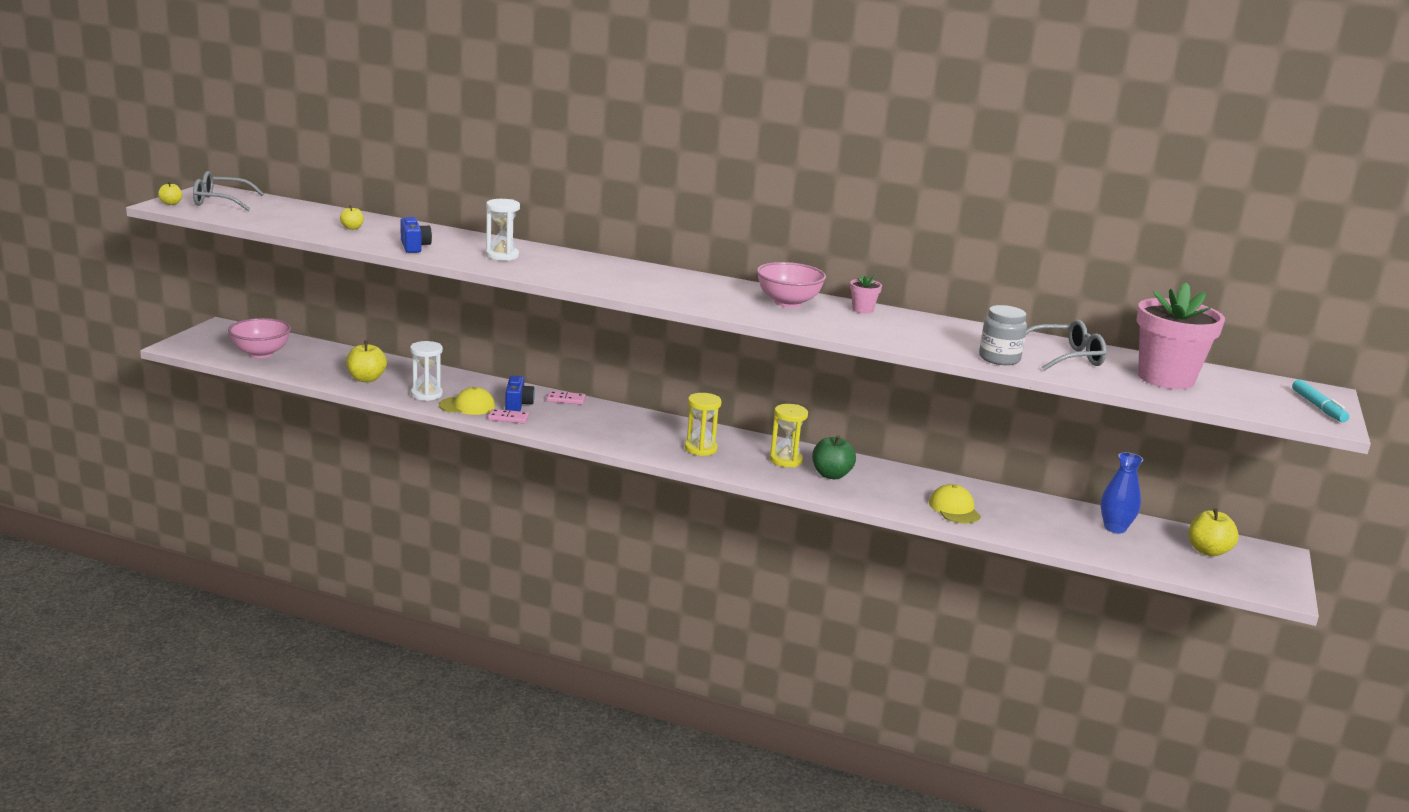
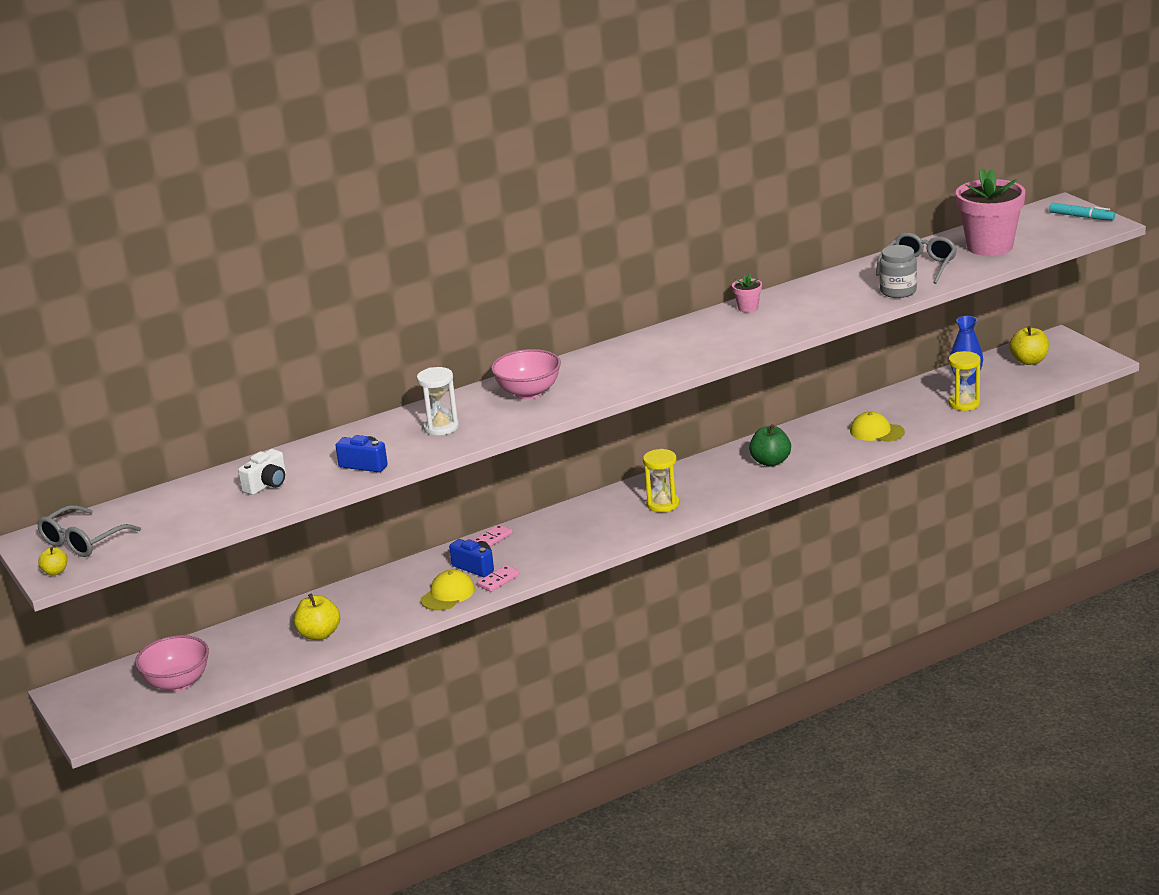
camera: 45 degrees left, 5 degrees up
(352, 228) = (267, 485): yellow apple -> white camera
(426, 394) = (396, 610): white hourglass -> none
(786, 460) = (724, 472): yellow hourglass -> yellow hourglass (964, 404)
(788, 303) = (700, 333): pink bowl -> pink bowl (528, 393)

